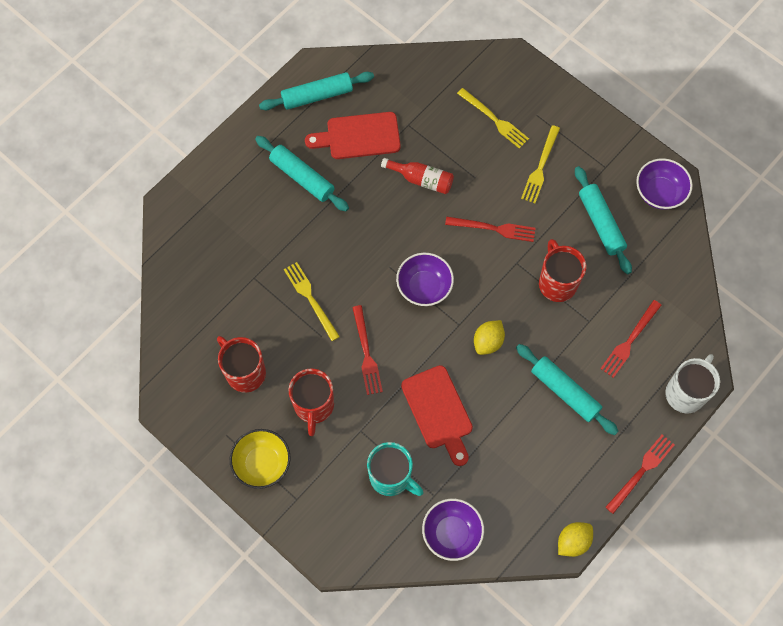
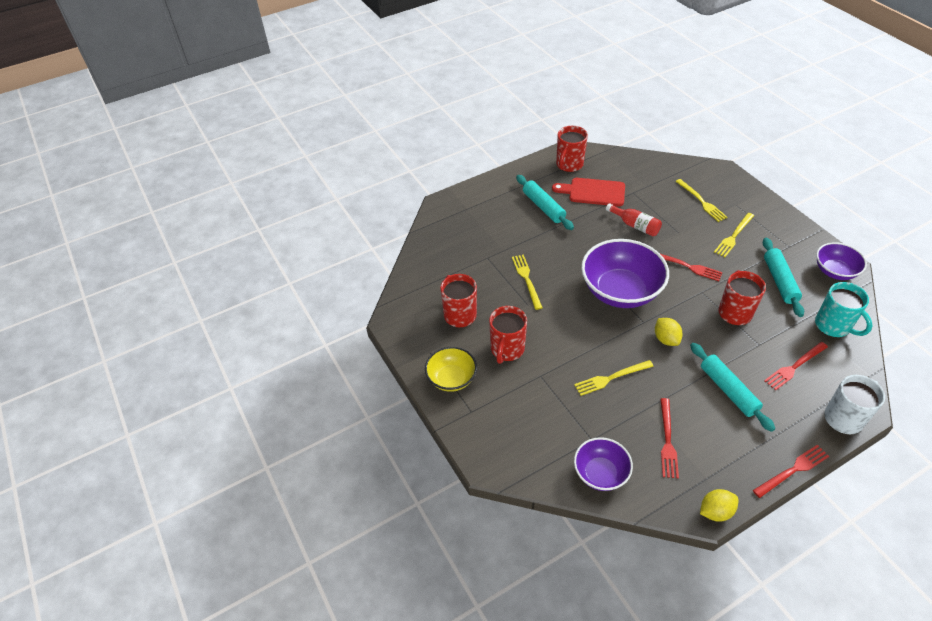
camera: 20 degrees right, 20 degrees down
(317, 96) = (569, 165): turquoise rolling pin -> red mug
(366, 353) = (561, 324): red fork -> red fork (667, 440)
(391, 477) = (557, 416): turquoise mug -> turquoise mug (833, 326)
(424, 287) = (620, 291): purple bowl -> purple bowl, size x1.79
(438, 411) = (611, 378): red cutting board -> yellow fork
(488, 342) = (666, 339): yellow lemon -> yellow lemon turned 75 degrees counterclockwise

